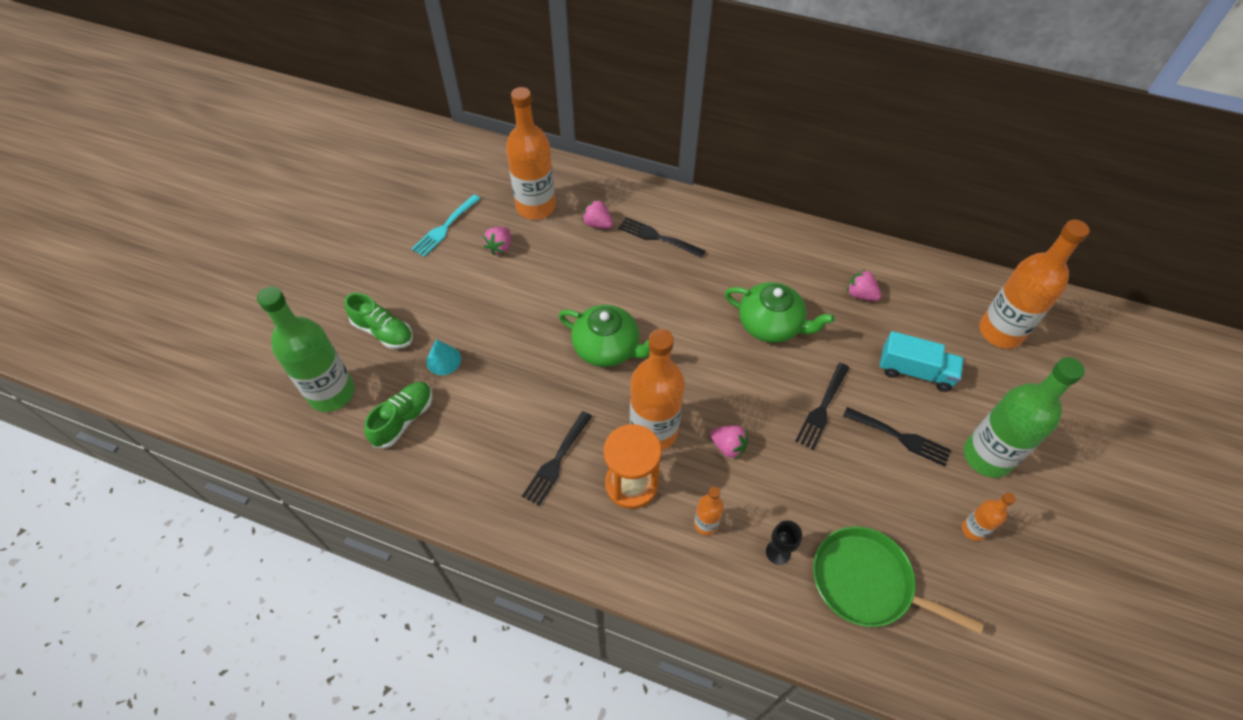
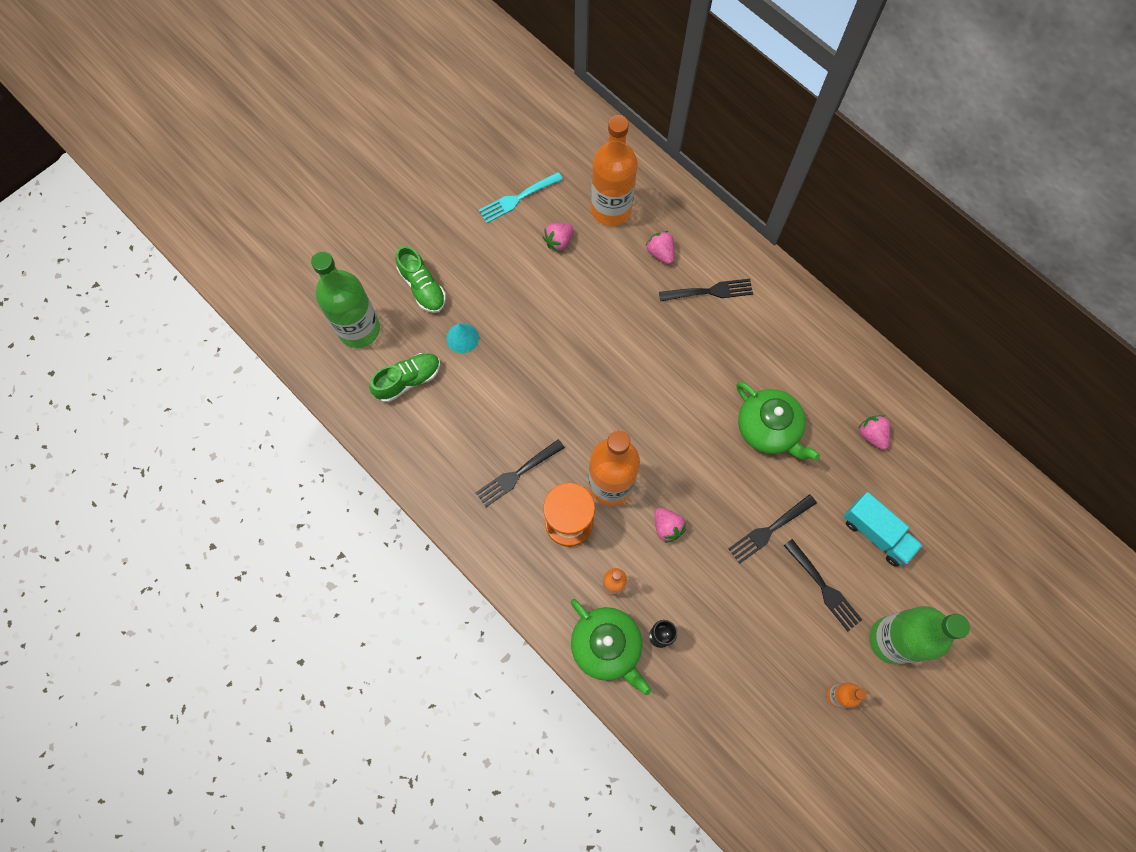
camera: 25 degrees right, 15 degrees up
(607, 348) = (608, 387): green teapot -> green teapot (607, 646)
(657, 237) = (710, 291): black fork -> black fork turned 120 degrees clockwise
(866, 582) = (719, 694): green pan -> none
(1000, 332) = (985, 531): orange bottle -> none

